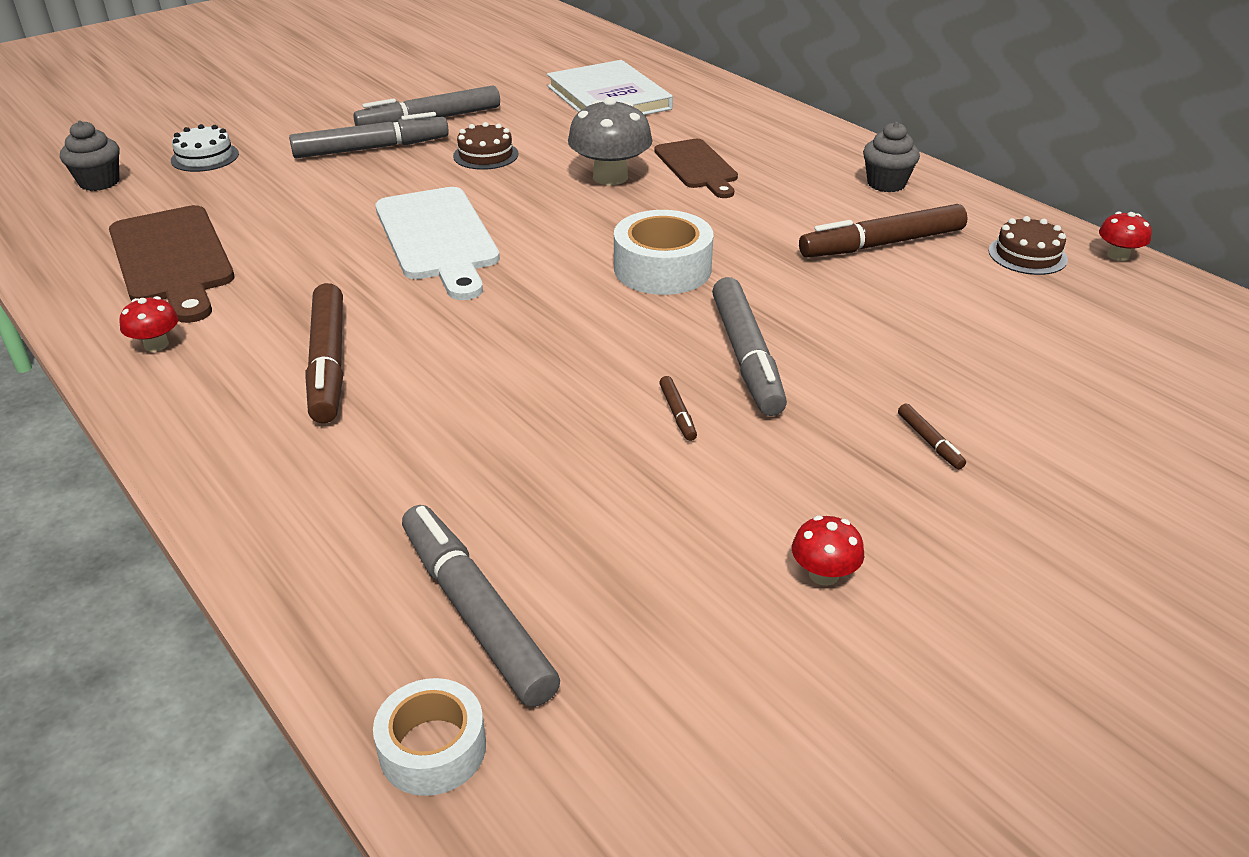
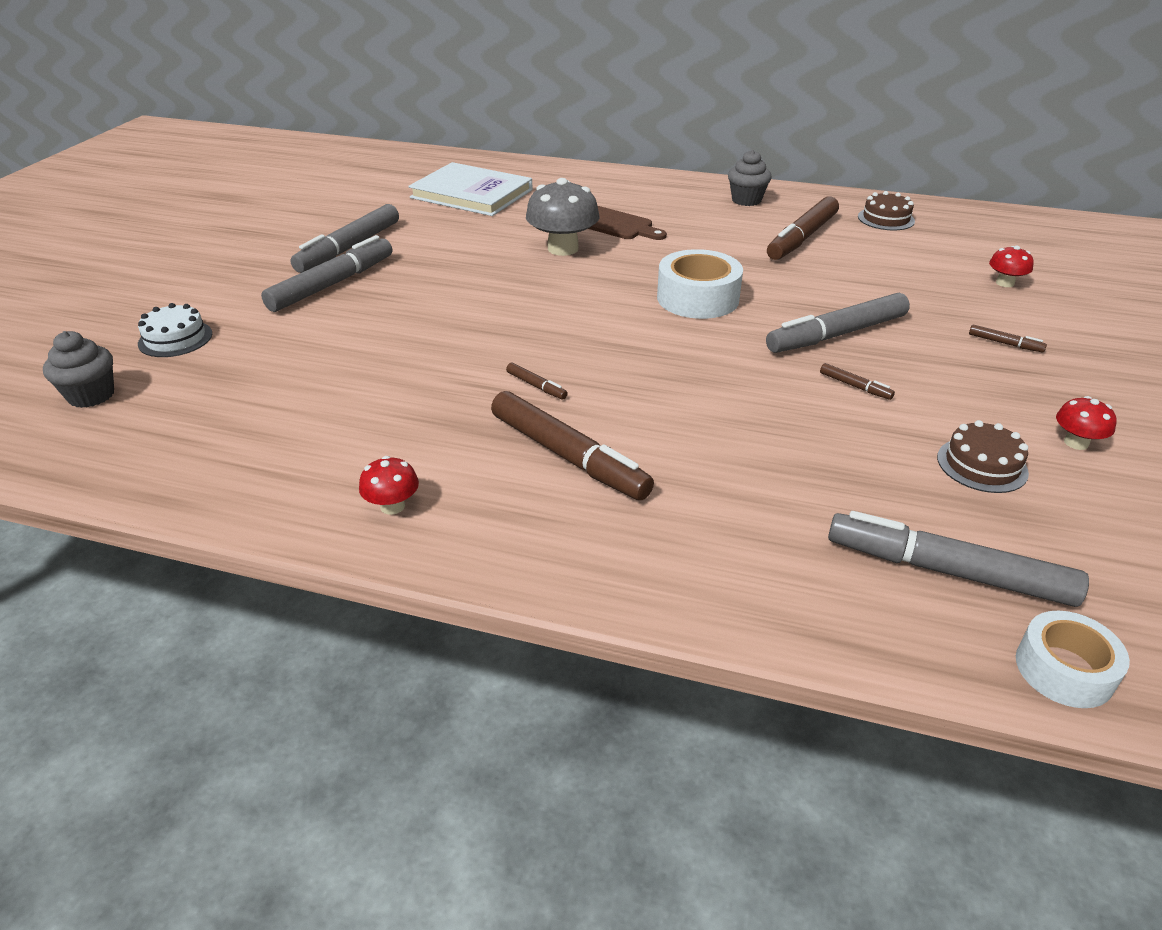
camera: 35 degrees left, 0 degrees up
(172, 260) = (288, 433): brown cutting board -> none
(394, 294) = (536, 386): none -> brown marker
(437, 238) = (503, 333): white cutting board -> none
(485, 155) = (441, 261): brown cake -> brown cake (982, 465)
(746, 357) = (836, 334): grey marker -> grey marker turned 105 degrees clockwise
(1118, 255) = (928, 204): red mushroom -> red mushroom (1005, 283)

